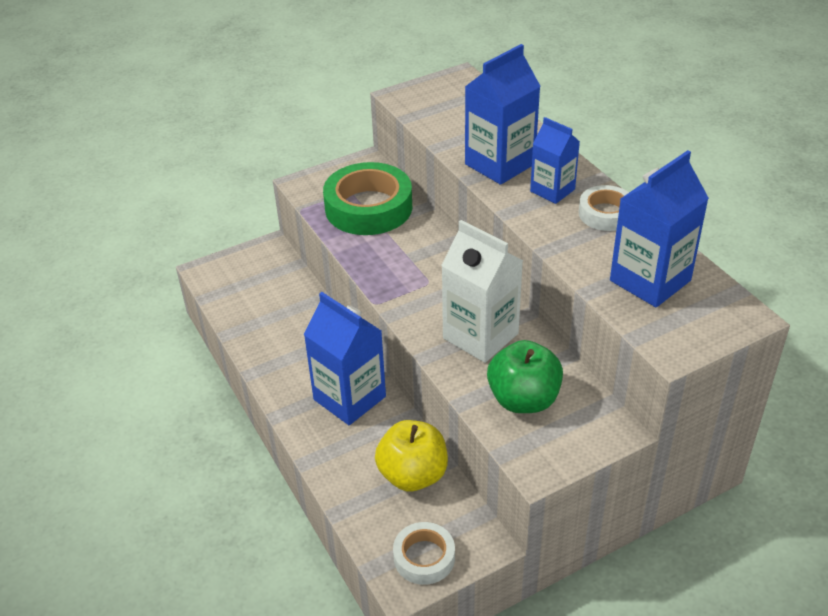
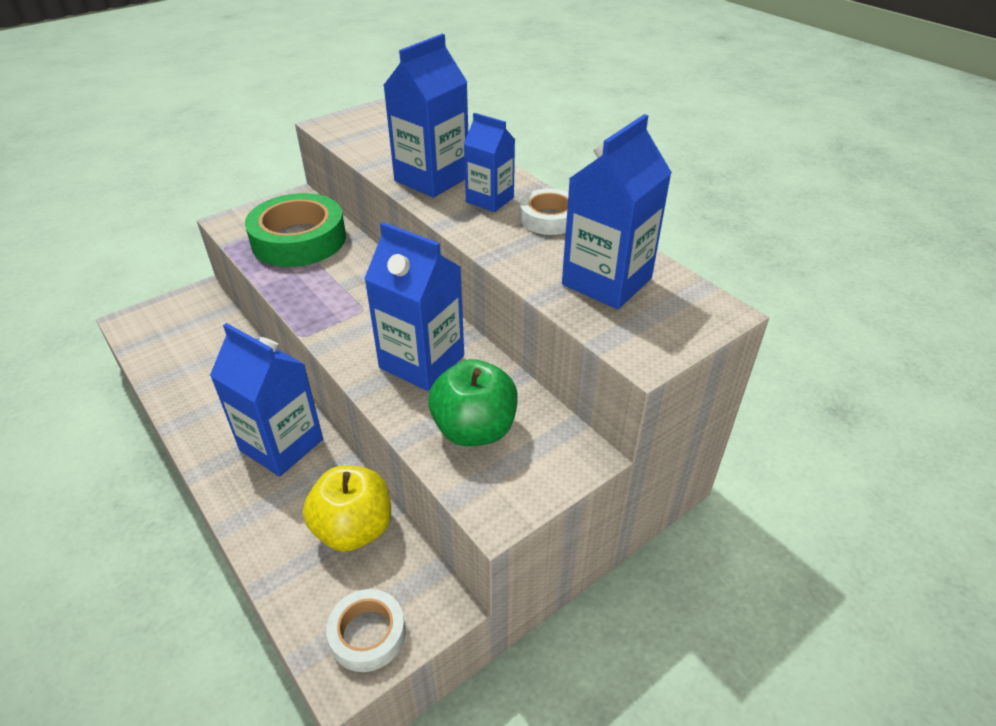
camera: 10 degrees left, 0 degrees up
(480, 336) = (422, 362): white carton -> blue carton

